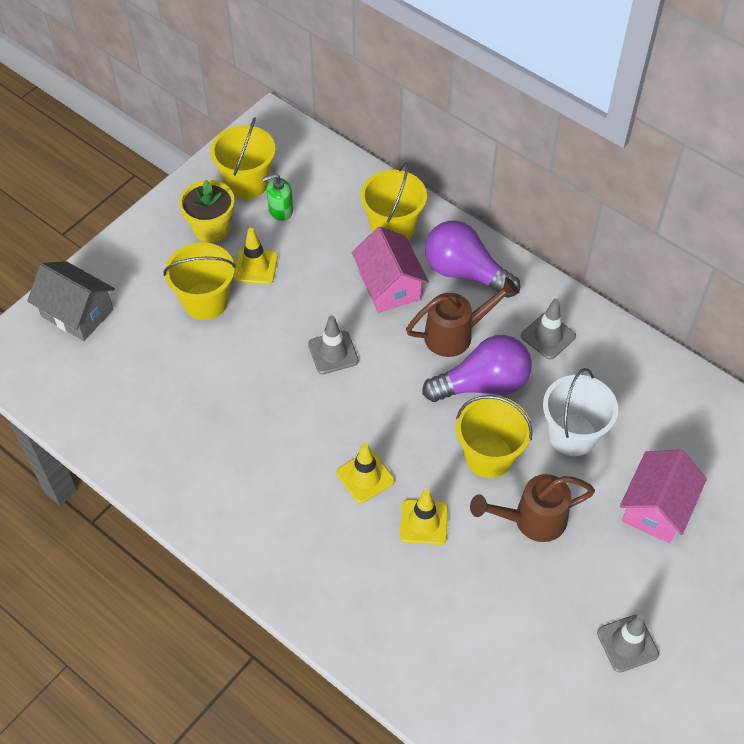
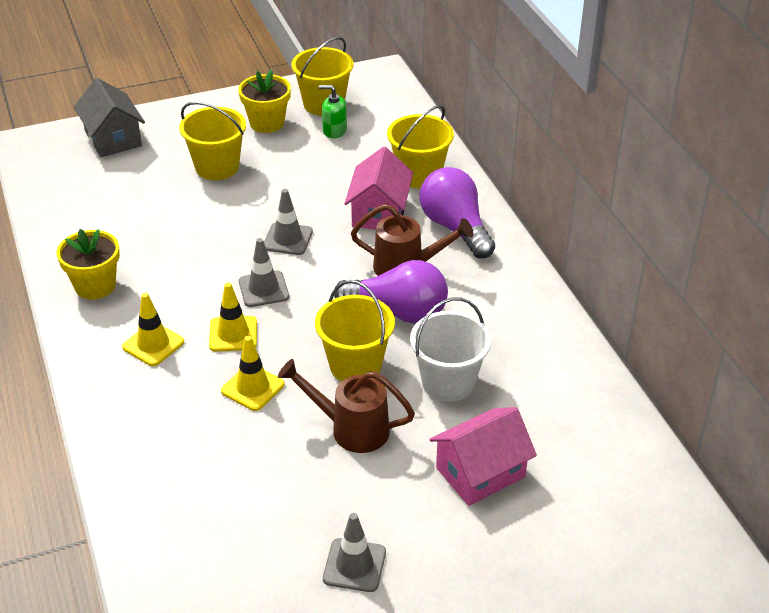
camera: 30 degrees right, 15 degrees down
(202, 488) = (95, 286): none -> yellow flower pot
(255, 267) = (278, 159): yellow traffic cone -> yellow traffic cone (153, 344)
(548, 336) = (491, 301): grey traffic cone -> grey traffic cone (263, 289)

